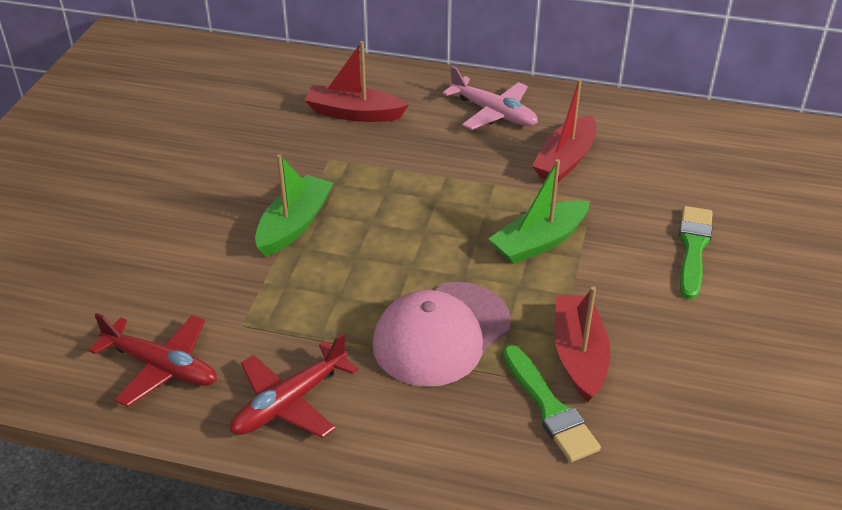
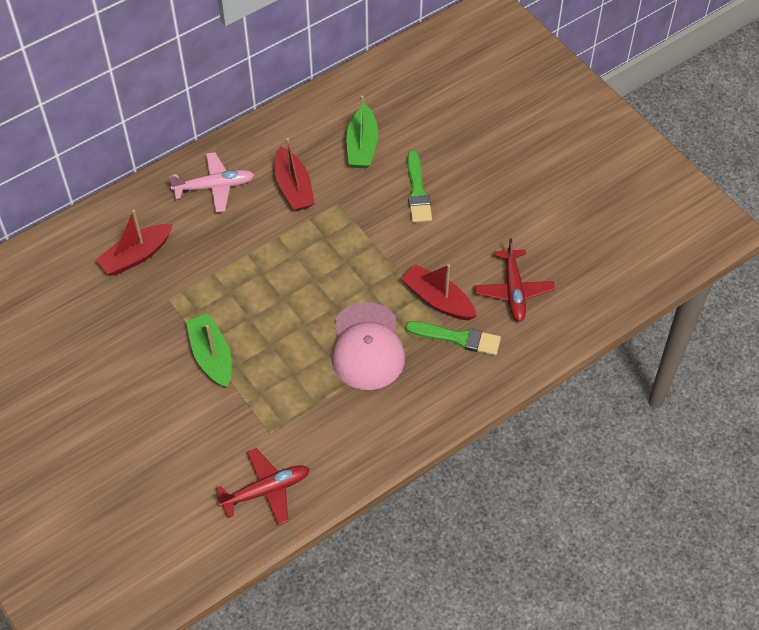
camera: 50 degrees left, 15 degrees up
(290, 402) = (349, 445): red plane -> red plane (513, 290)
(539, 242) = (345, 253): green boat -> green boat (362, 146)
(693, 248) = (417, 191): green brush -> green brush turned 150 degrees counterclockwise

